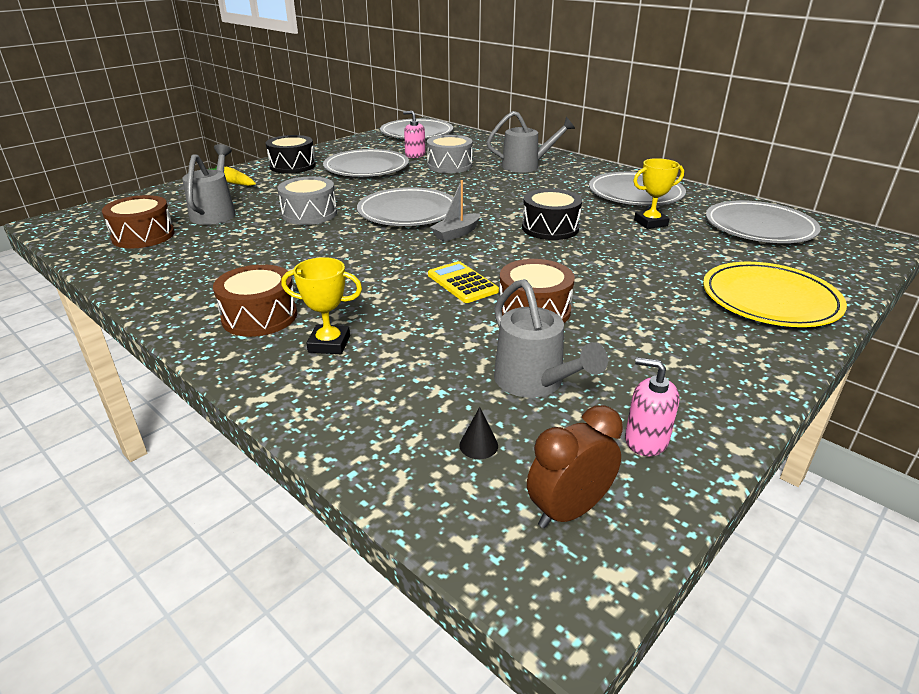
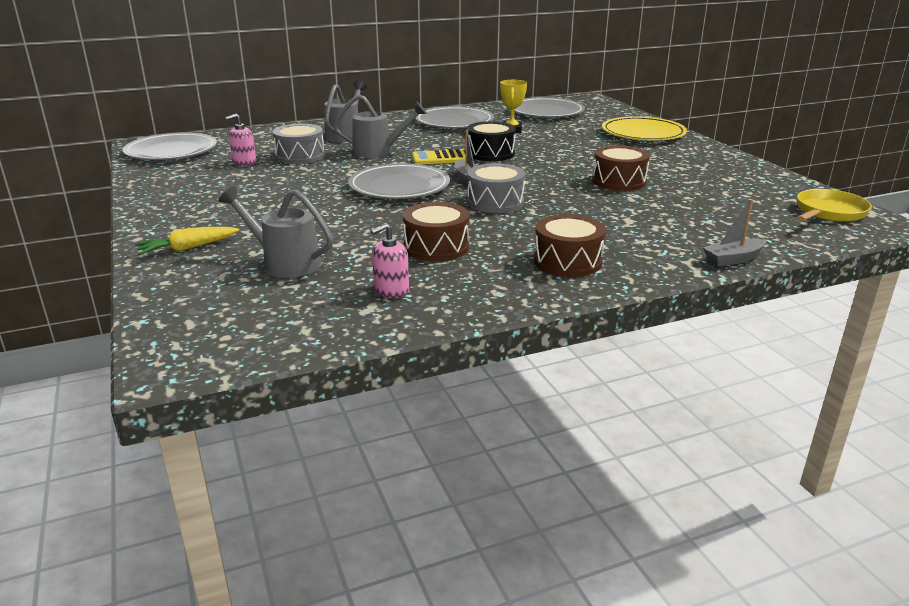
camera: 65 degrees left, 5 degrees down
(143, 236) = (308, 304): brown drum -> brown drum (436, 247)
(292, 166) = (180, 214): black drum -> none
(308, 422) = (733, 259): none -> grey boat
(309, 214) = (351, 222): grey drum -> grey drum (495, 202)
(329, 344) = (630, 242): yellow trophy -> none
(366, 167) = (248, 184): grey plate -> none
(462, 283) = (562, 192): yellow calculator -> yellow calculator (439, 158)
(478, 445) = (770, 220): black cone -> none
(534, 383) = (710, 197): grey watering can -> grey watering can (378, 151)
(568, 511) = (828, 212): brown clock -> yellow pan
(646, 440) = (773, 187): pink soap dispenser -> pink soap dispenser (391, 290)

